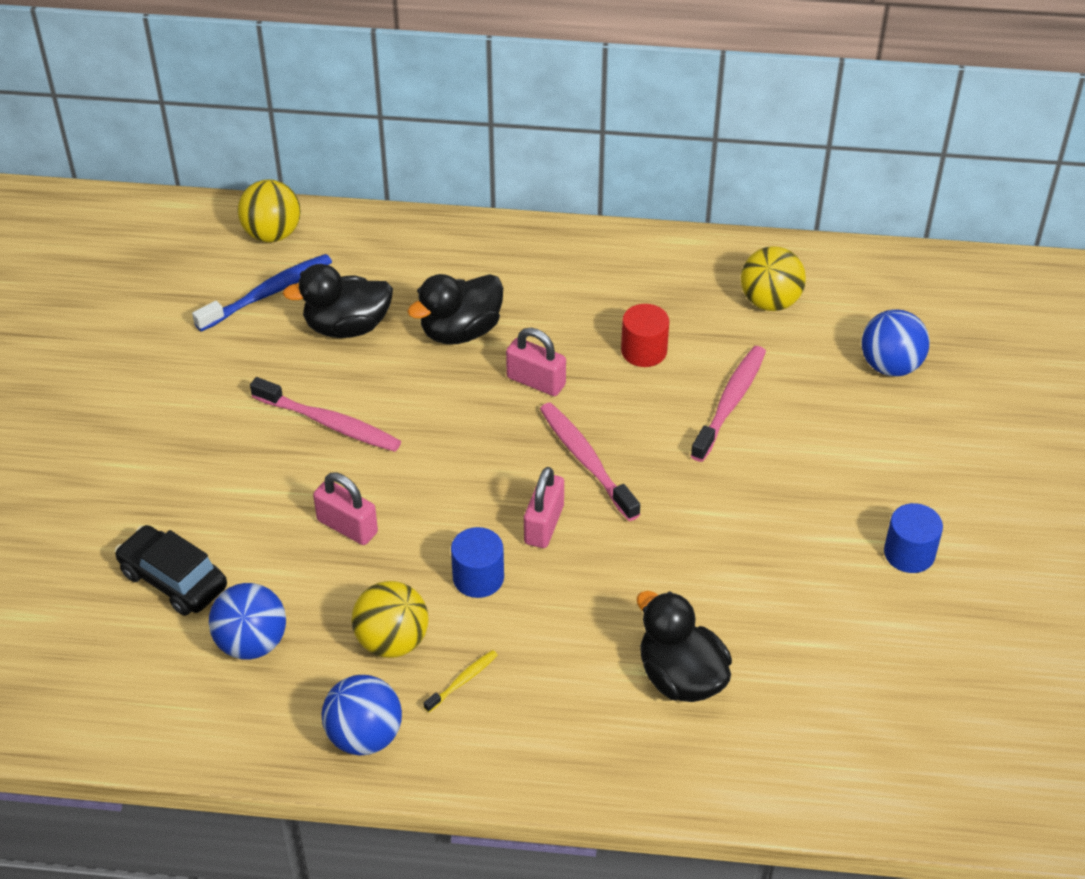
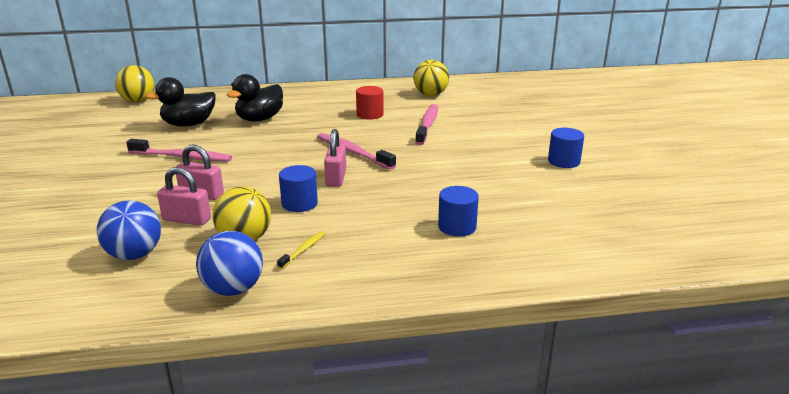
camera: 15 degrees left, 20 degrees down
(173, 580) = (70, 233): black car -> none
(268, 293) = (137, 119): blue toothbrush -> none
(536, 381) = (311, 130): pink padlock -> pink padlock (187, 219)
(681, 677) = (457, 227): black duck -> blue cylinder
(890, 366) = (506, 106): blue ball -> none

